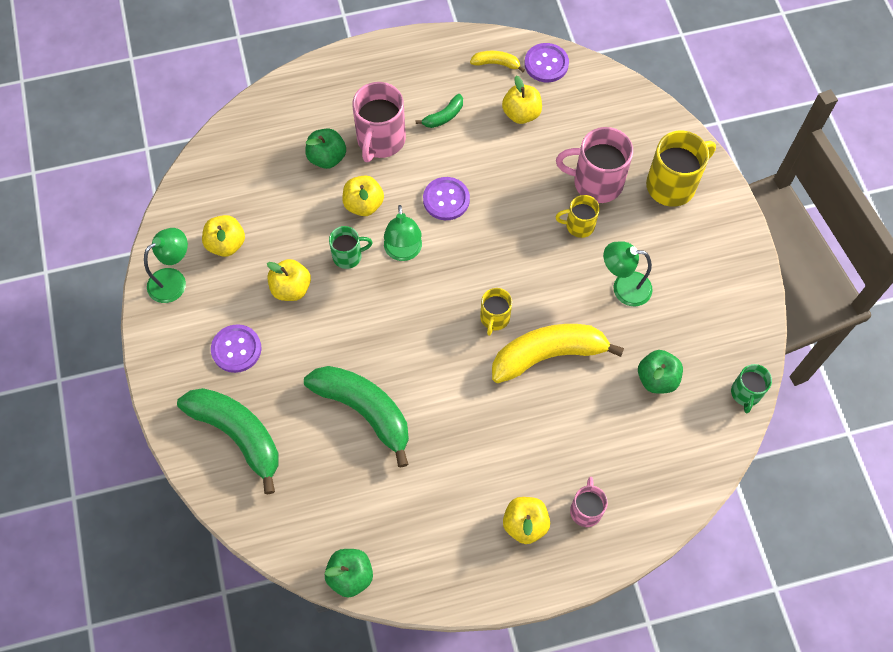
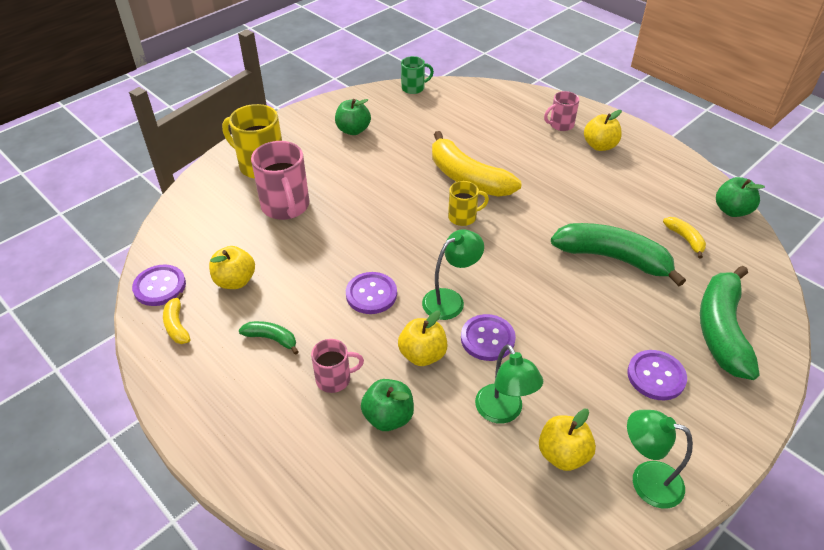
camera: 120 degrees left, 20 degrees down
(291, 288) = (559, 366): yellow apple -> none
(345, 494) = (685, 239): none -> yellow banana
(348, 256) = (487, 339): green mug -> purple button
(365, 410) = (613, 258): green banana -> green banana turned 105 degrees clockwise
(380, 140) = (334, 379): pink mug -> pink mug, size x0.57
(579, 225) = (337, 201): yellow mug -> none
(623, 288) = (377, 161): green lamp -> green lamp (503, 412)
(657, 379) = (438, 124): green apple -> green apple (353, 130)

